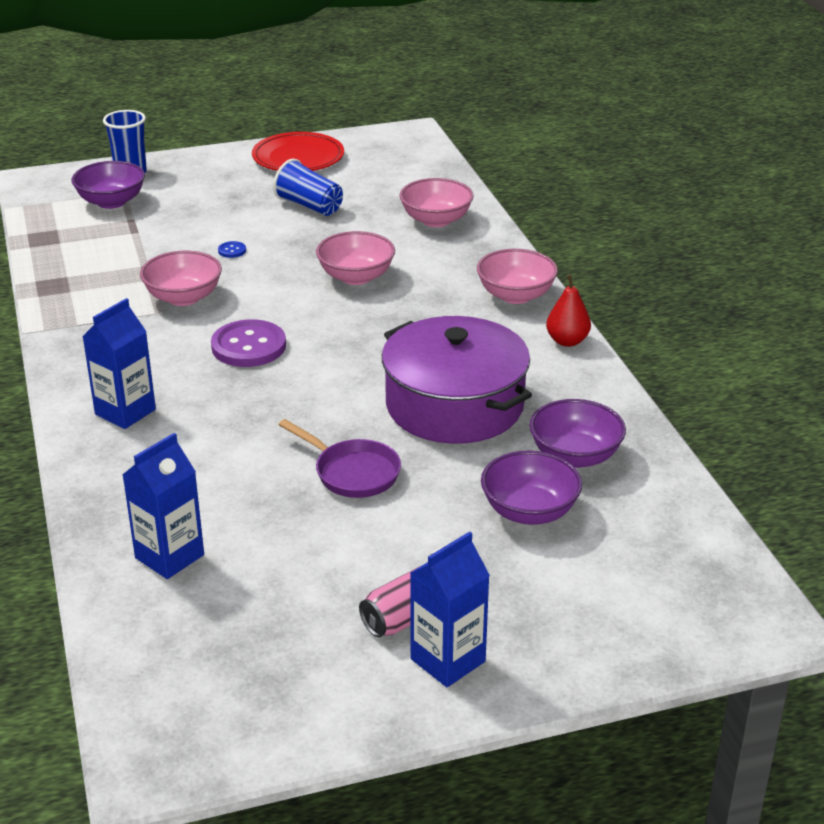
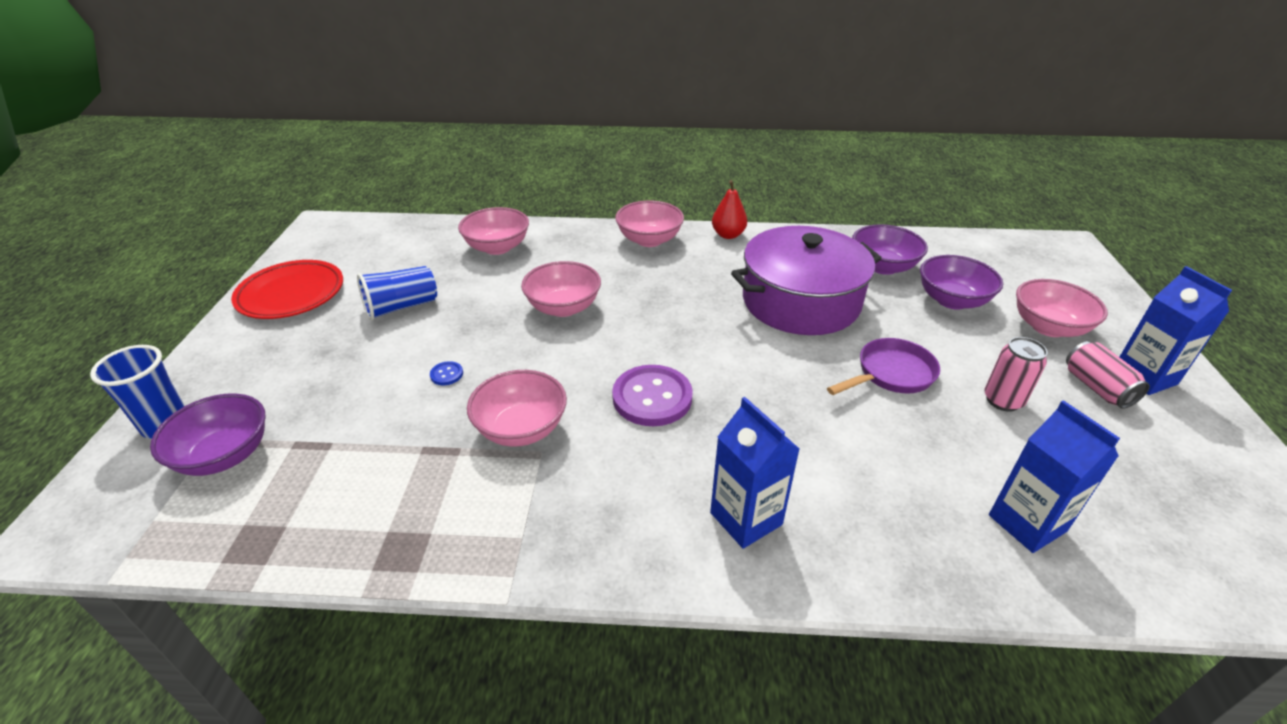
camera: 70 degrees left, 5 degrees up
(344, 547) = (1003, 400): none -> pink can
(516, 588) = (1048, 327): none -> pink bowl

